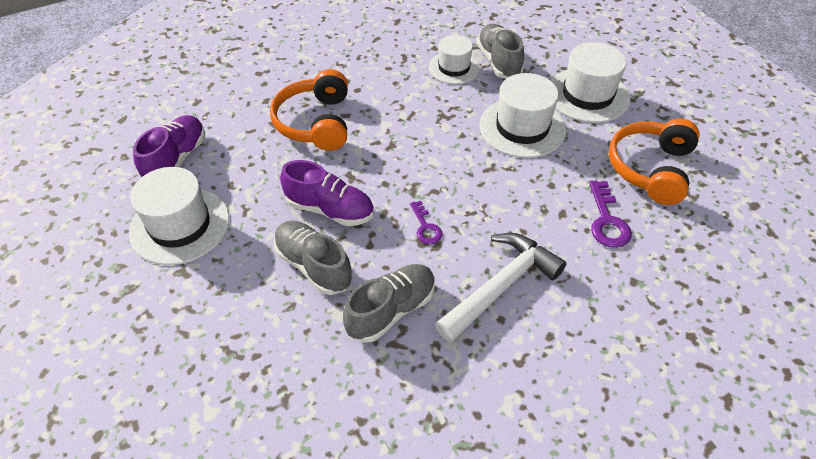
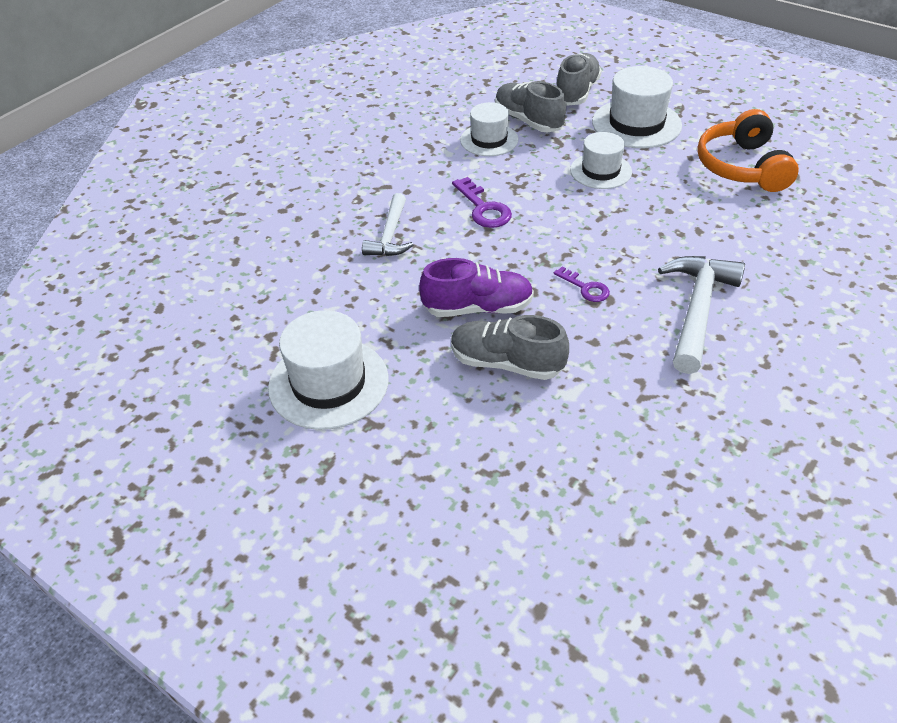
camera: 25 degrees left, 5 degrees down
(176, 159) = (264, 323): purple shoe -> none
(315, 122) = (390, 235): orange headphones -> white hammer
(391, 310) = (616, 370): grey shoe -> grey shoe (576, 92)
(522, 127) = (600, 171): white hat -> white hat, size x0.65
(607, 221) = (741, 222): purple key -> purple key (483, 208)

